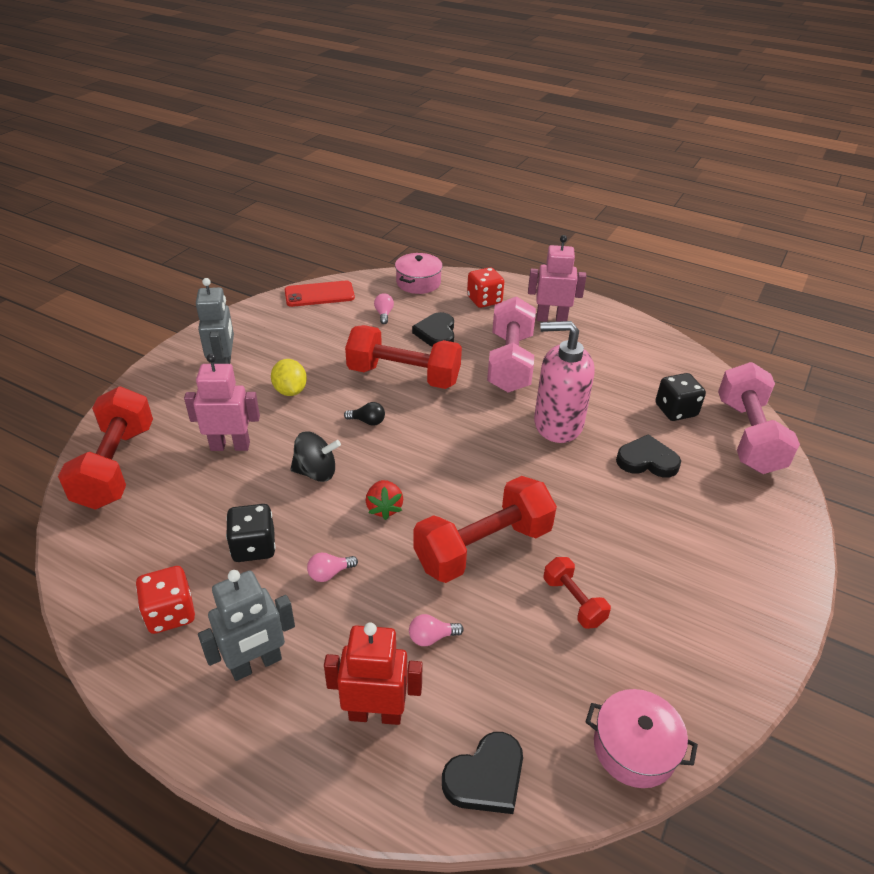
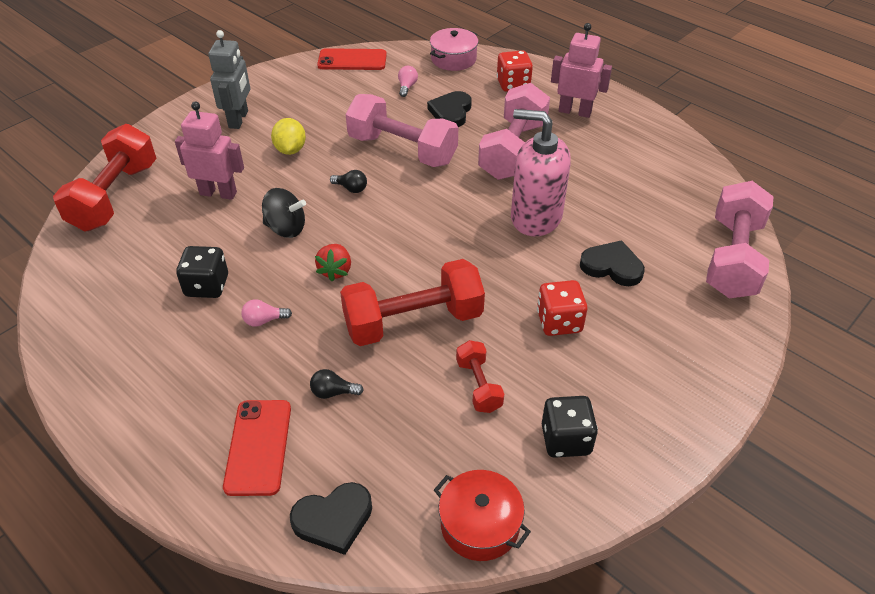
camera: 15 degrees right, 5 degrees up
(170, 613) = (117, 330): red dice -> red dice (559, 322)
(256, 664) = (173, 386): grey robot -> none
(375, 714) = (258, 447): red robot -> red phone
(403, 376) = (402, 150): red dumbbell -> pink dumbbell
(431, 637) = (333, 392): pink light bulb -> black light bulb
(634, 748) = (480, 525): pink pot -> red pot
(675, 410) = (665, 221): black dice -> black dice (566, 439)

